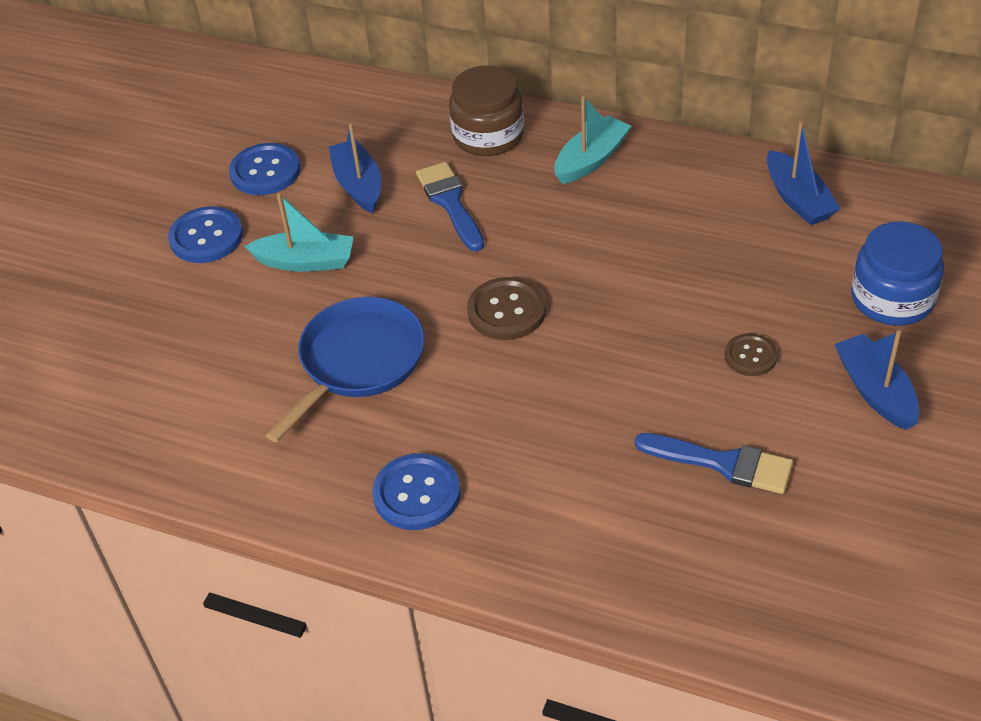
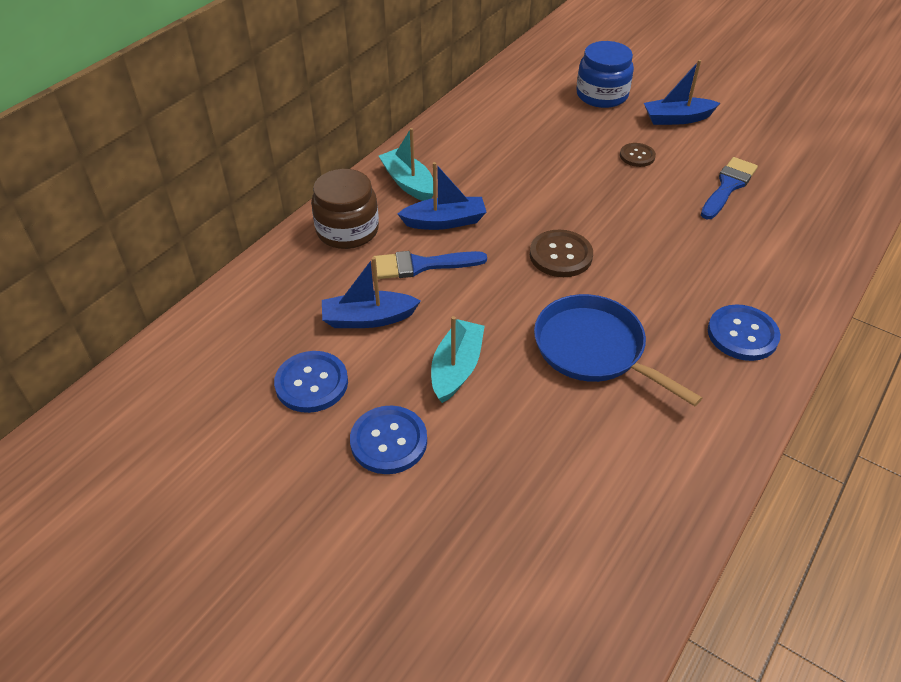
camera: 80 degrees left, 0 degrees up
(798, 199) = (497, 106): blue boat -> blue boat (445, 221)

